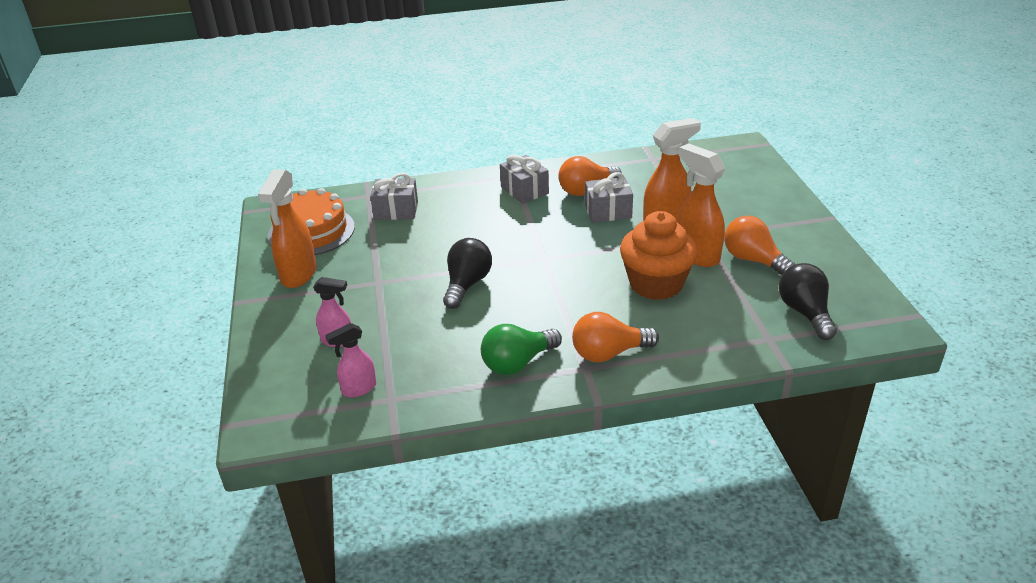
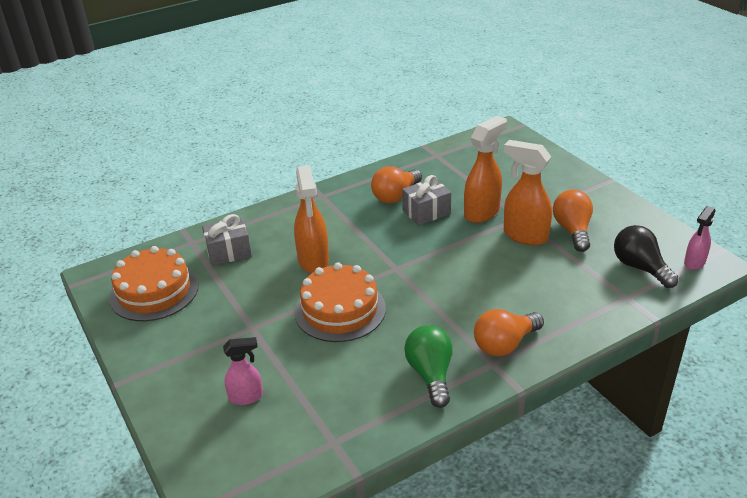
camera: 20 degrees left, 0 degrees up
(298, 275) = (166, 339): orange spray bottle -> orange spray bottle (313, 261)
(358, 389) = (296, 441): pink spray bottle -> pink spray bottle (694, 263)
(467, 284) = (340, 310): black light bulb -> orange cake
(517, 363) = (430, 374): green light bulb -> green light bulb turned 135 degrees clockwise
(524, 190) = (340, 207): grey gift -> none
(656, 284) = (506, 270): orange cupcake -> none
(753, 260) = (572, 230): orange light bulb -> orange light bulb turned 60 degrees clockwise

